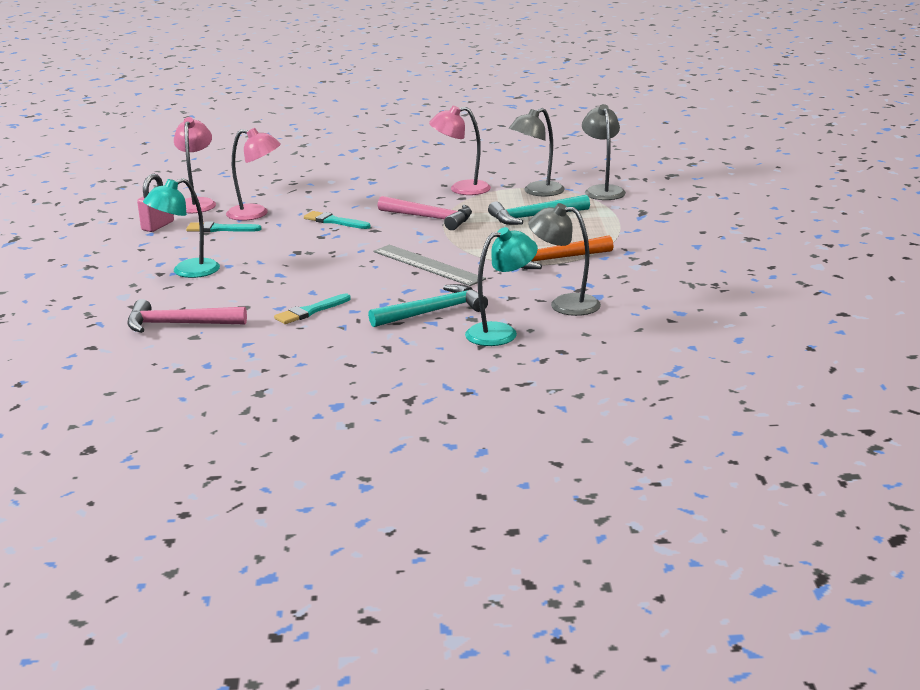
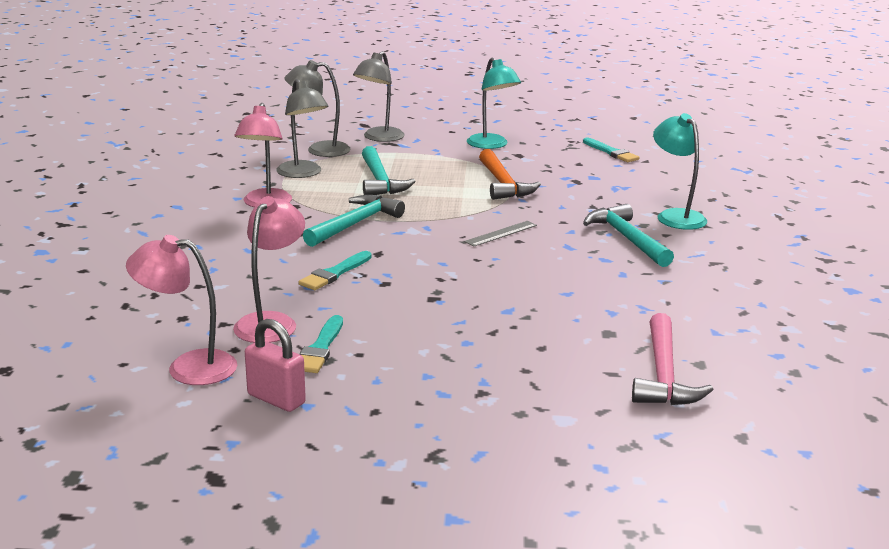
camera: 85 degrees left, 0 degrees up
(187, 271) = (481, 371): turquoise lamp -> turquoise lamp (491, 145)
(310, 311) = (624, 295): turquoise brush -> turquoise brush (611, 152)
(428, 265) = (501, 233): grey ruler -> grey ruler, size x0.57
(430, 218) = (355, 224): pink hammer -> turquoise hammer
(564, 304) = (611, 189): grey lamp -> grey lamp (379, 138)

